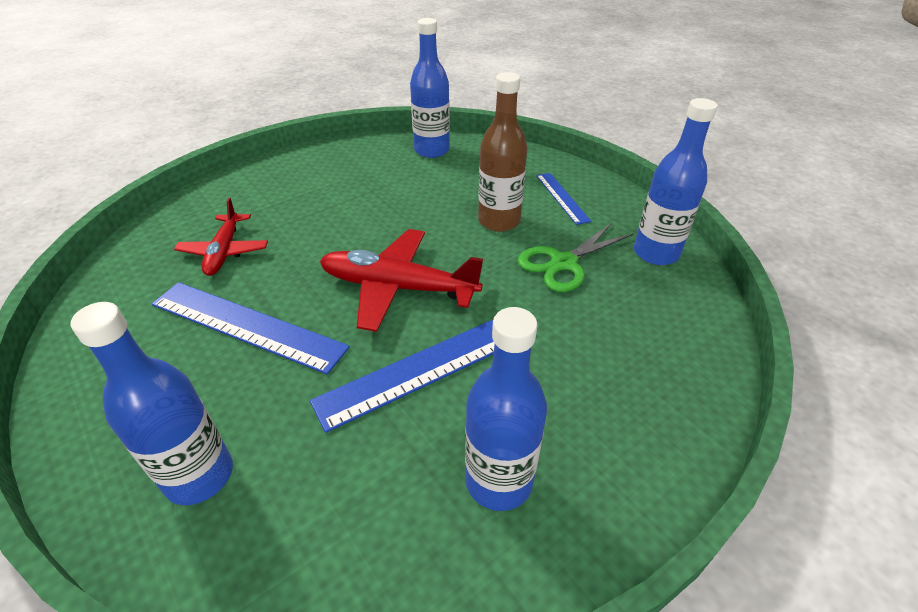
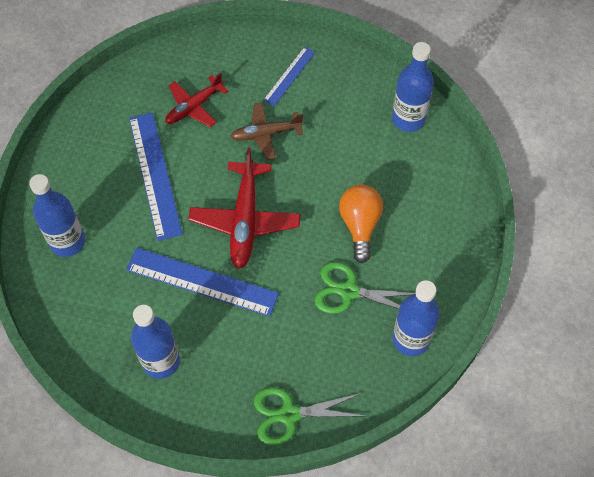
camera: 50 degrees right, 20 degrees up
(328, 224) = (266, 134): none -> brown plane
(398, 288) = (245, 220): red plane -> red plane turned 150 degrees counterclockwise
(499, 221) = (360, 225): brown bottle -> orange light bulb
(562, 197) = (427, 244): blue ruler -> blue ruler (289, 76)
(684, 391) = (289, 415): none -> green scissors

